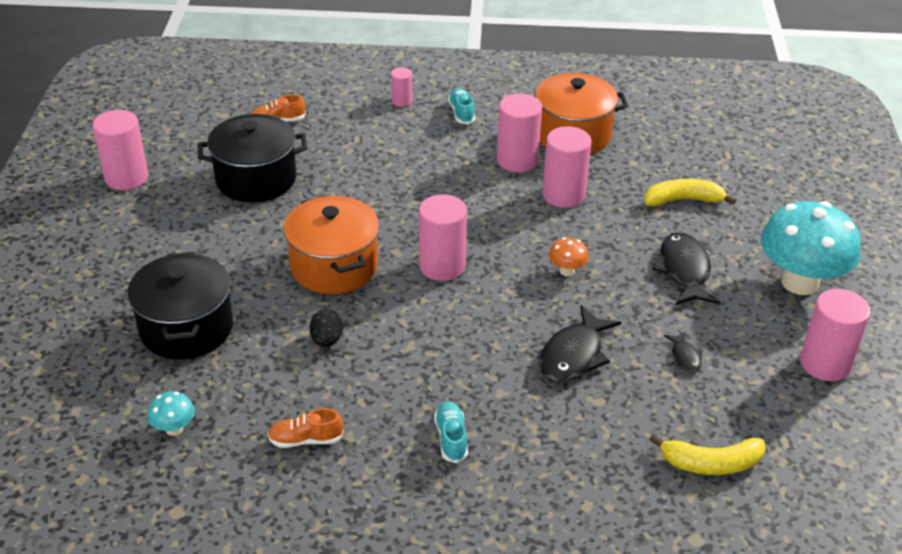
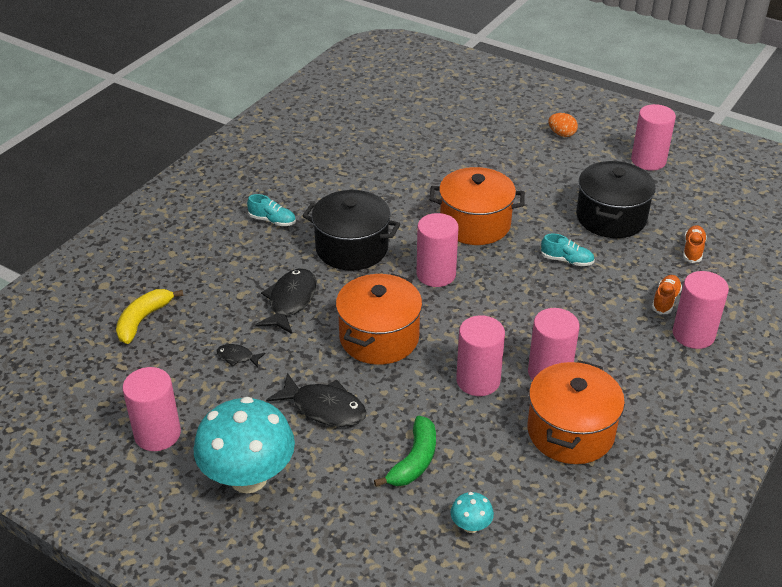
camera: 120 degrees right, 0 degrees up
(99, 253) = (561, 134): none -> orange egg
(174, 429) = (374, 129): turquoise mushroom -> turquoise mushroom (471, 526)
(186, 328) = (458, 150): black pot -> black pot (352, 248)
(306, 440) = (323, 169): orange shoe -> orange shoe (665, 300)
(327, 340) = (400, 199): black egg -> none
(402, 101) = (693, 334): pink cylinder -> pink cylinder, size x1.88
(461, 113) = (651, 367): turquoise shoe -> turquoise shoe (566, 260)
(567, 271) = (379, 337): orange mushroom -> orange pot
(574, 355) = (290, 301): black fish -> black fish turned 45 degrees clockwise
(683, 200) = (414, 460): yellow banana -> green banana

